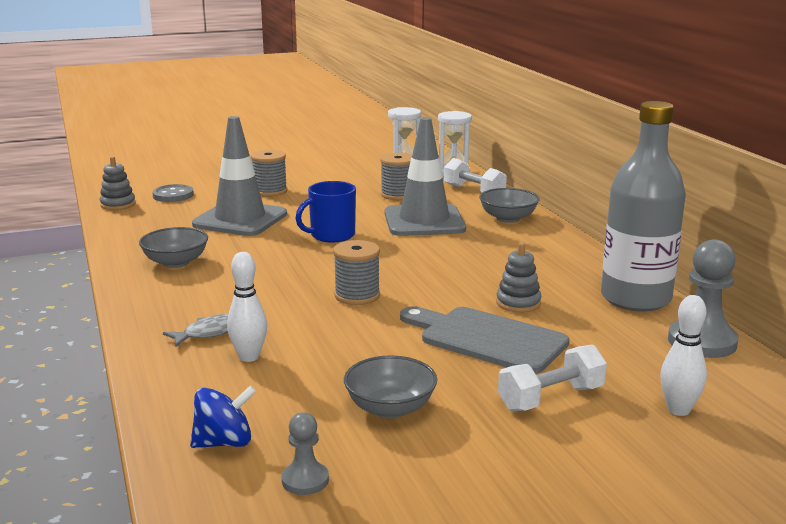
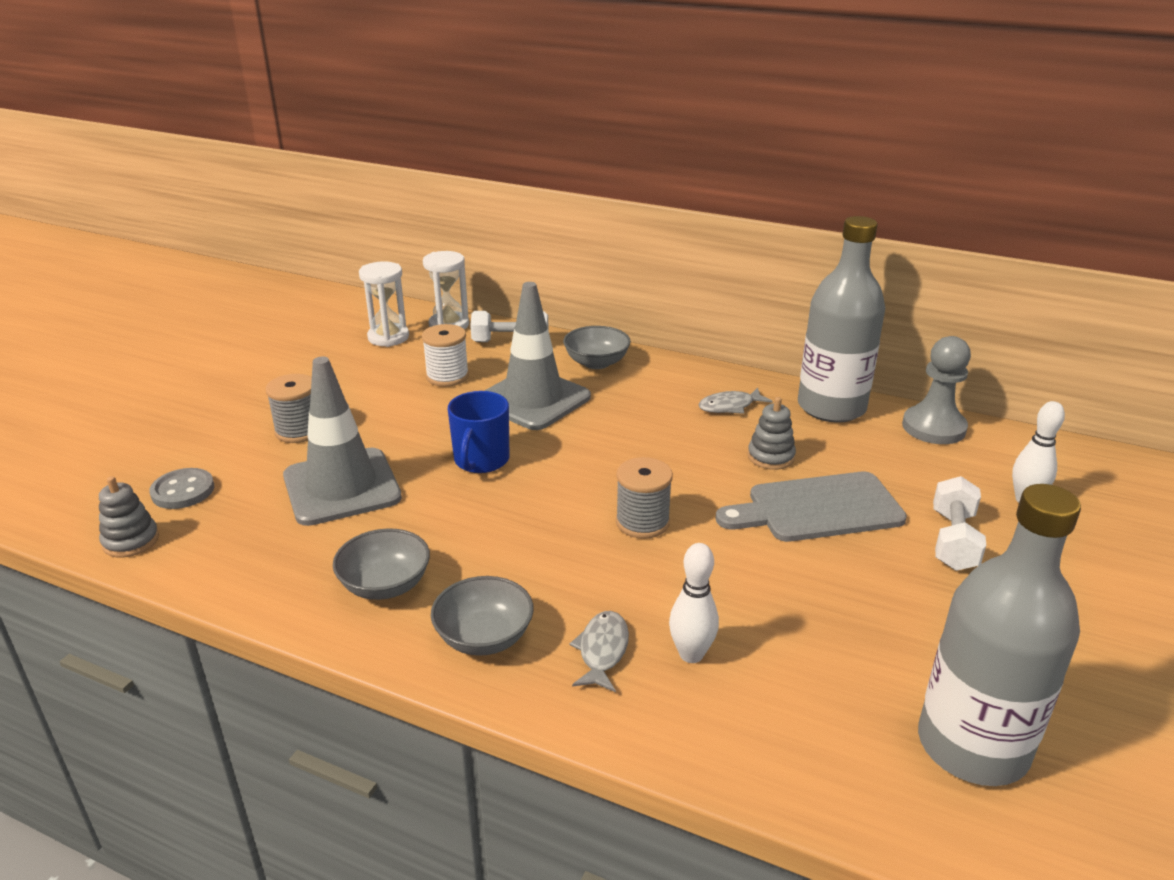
camera: 45 degrees left, 10 degrees up
(224, 442) = (855, 762): blue spinning top -> none
(305, 480) = (972, 746): grey pawn -> grey bottle
(390, 408) = (888, 627): grey bowl -> grey bowl (484, 637)
(397, 195) = (447, 376): grey spool -> white spool
(552, 270) = (730, 406): none -> grey fish

